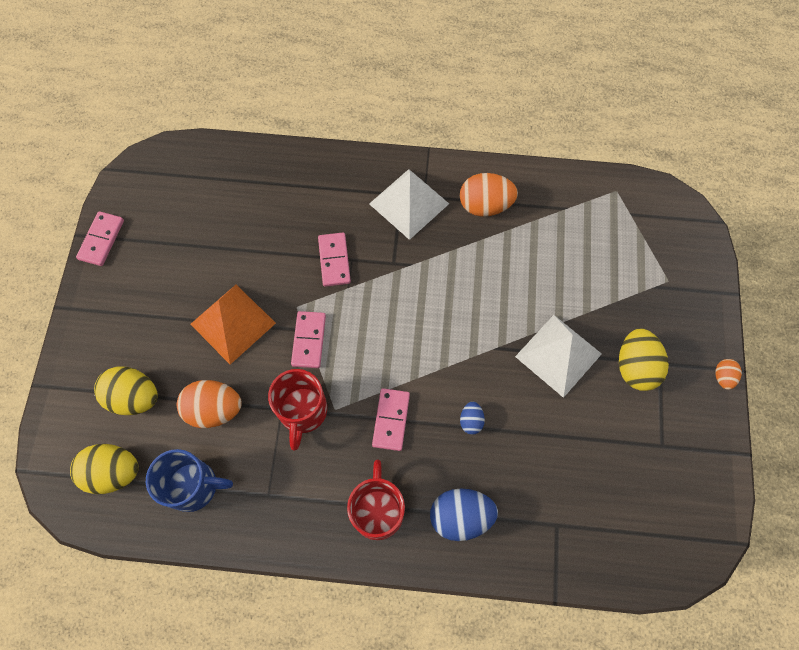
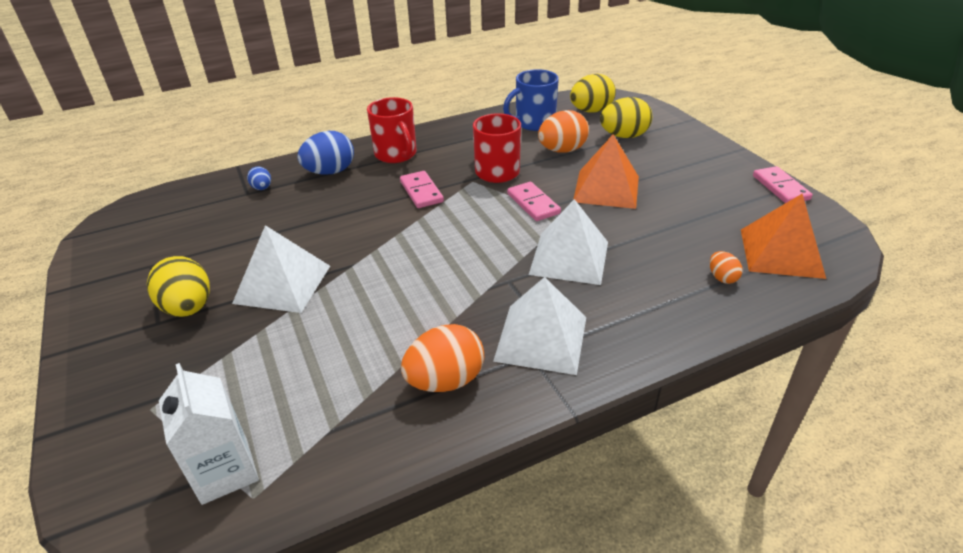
camera: 150 degrees right, 30 degrees down
(191, 181) = (781, 253): none -> orange pyramid
(334, 260) = (569, 257): pink domino -> white pyramid
(471, 421) = (350, 215): blue egg -> blue egg (262, 188)
(628, 213) = (225, 471): none -> white carton
(723, 377) = (73, 340): orange egg -> orange egg (722, 278)

